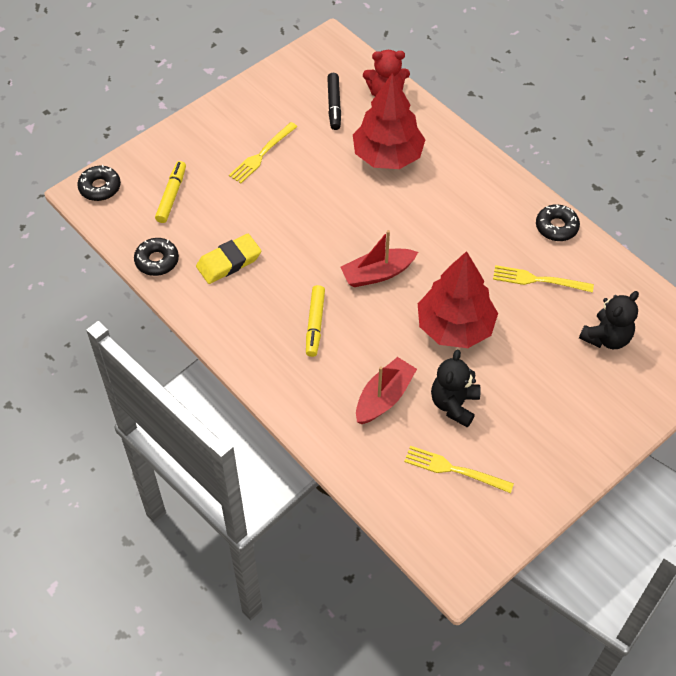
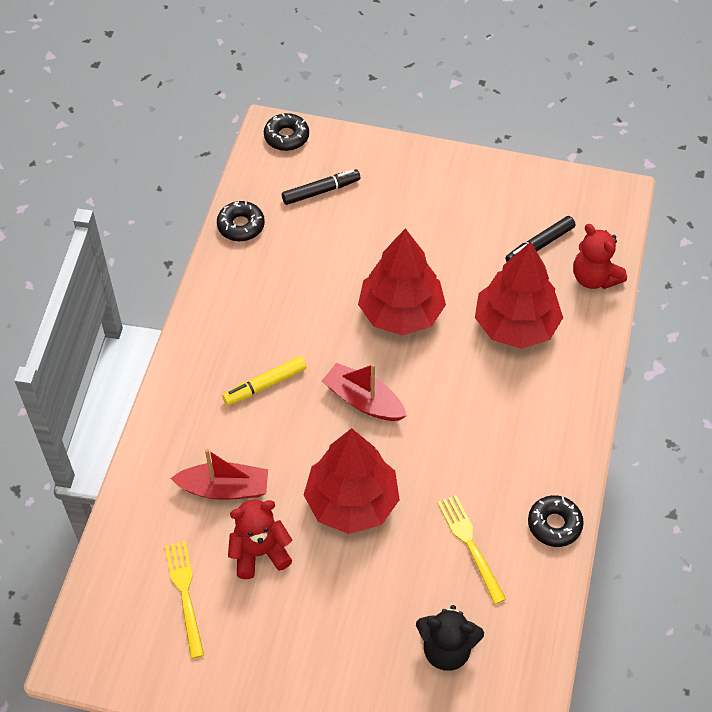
camera: 55 degrees right, 0 degrees up
(171, 195) = (321, 191): yellow marker -> black marker
(229, 262) = (282, 278): yellow eraser -> none
(262, 154) = (427, 227): yellow fork -> none
(322, 211) = (401, 312): none -> red tree
(454, 404) = (259, 552): black teddy bear -> red teddy bear

